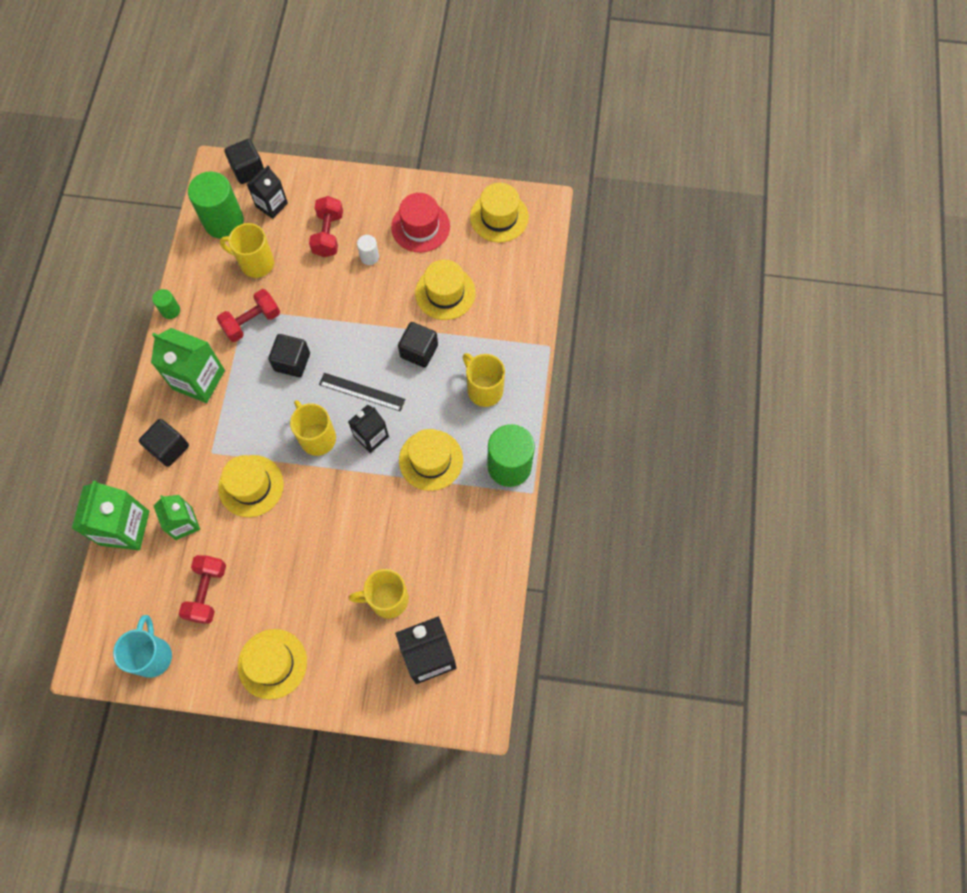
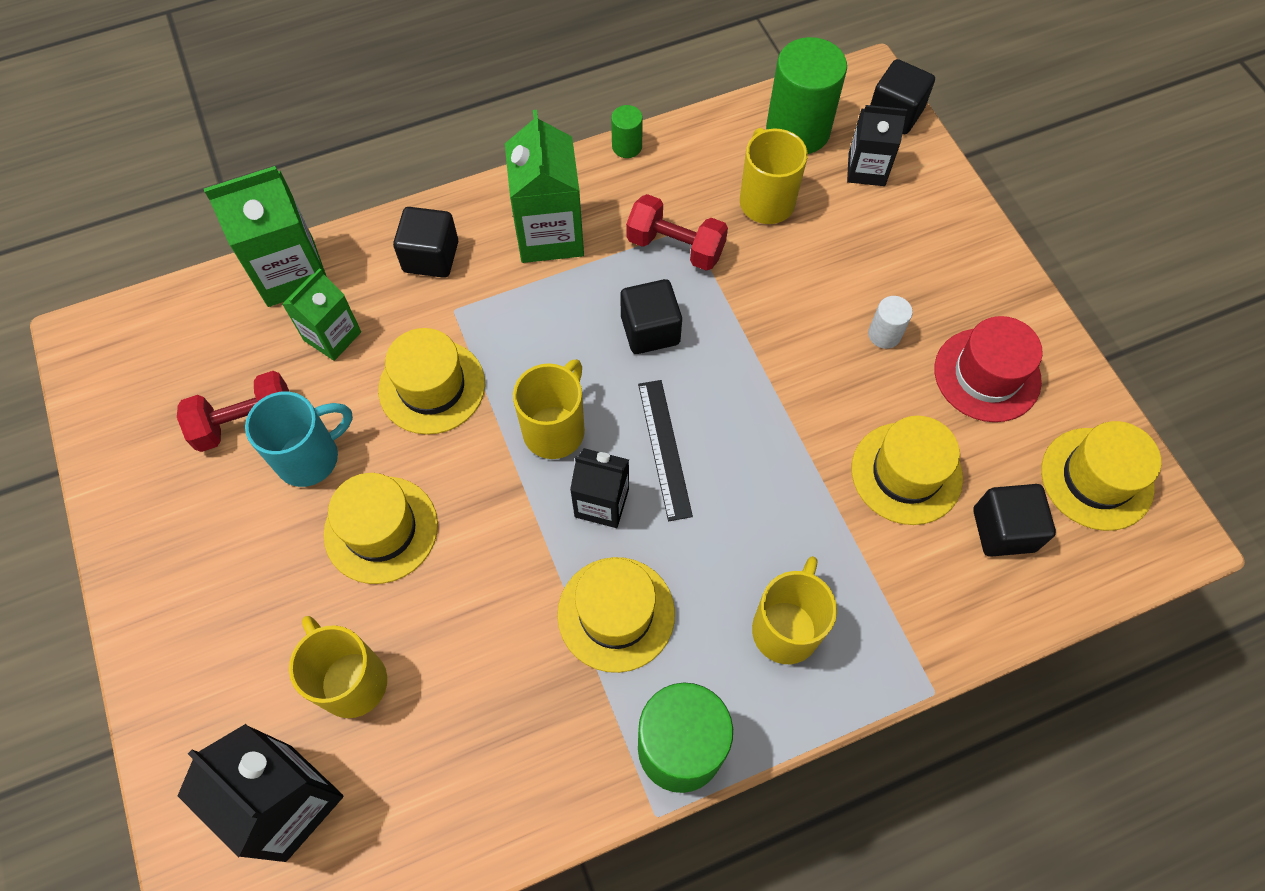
camera: 60 degrees right, 5 degrees down
(153, 655) = (126, 408): turquoise mug -> turquoise mug (310, 457)
(272, 663) = (177, 570): yellow hat -> yellow hat (381, 529)
(328, 234) = (877, 262): red dumbbell -> none
(419, 351) = (783, 491): black cube -> black cube (1003, 530)

